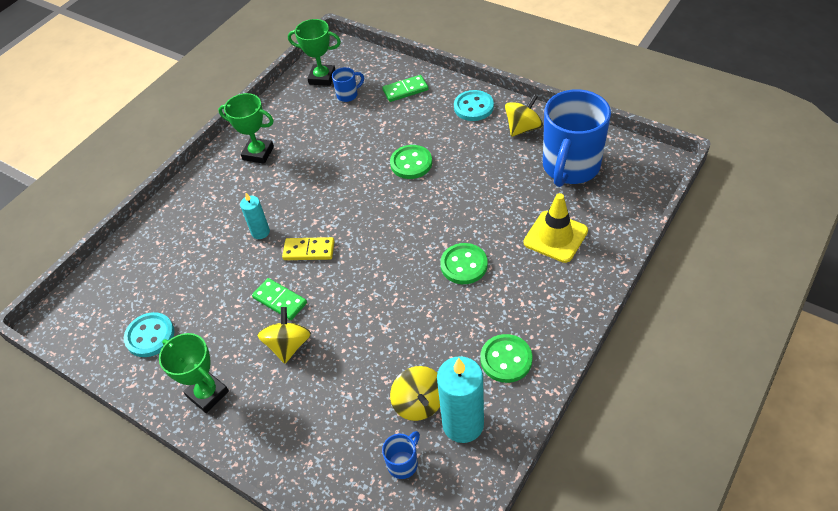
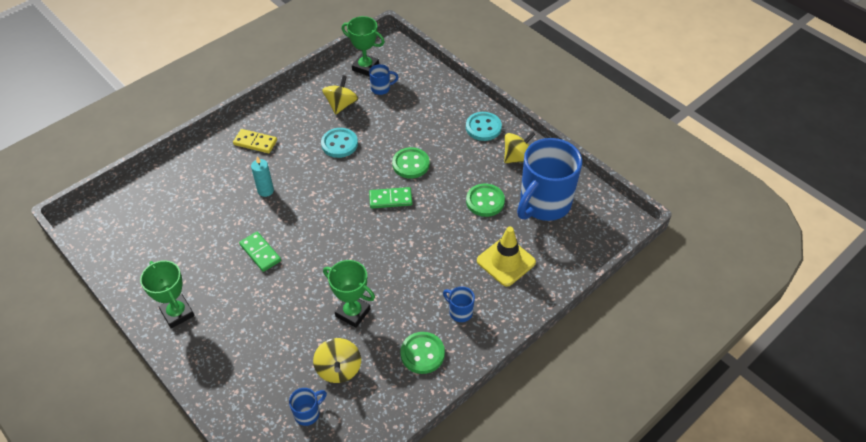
camera: 10 degrees right, 0 degrees up
(150, 336) = (149, 253): turquoise button -> turquoise button (339, 144)
(258, 153) = (288, 121): green trophy -> green trophy (353, 312)
(288, 345) = (253, 292): yellow spinning top -> yellow spinning top (341, 105)
(309, 250) = (299, 217): yellow domino -> yellow domino (255, 142)
(405, 90) = (431, 97): green domino -> green domino (390, 199)
(463, 424) = (367, 396): turquoise candle -> none
(464, 265) = (420, 264): green button -> green button (485, 201)
(528, 303) = (460, 312): none -> blue mug

